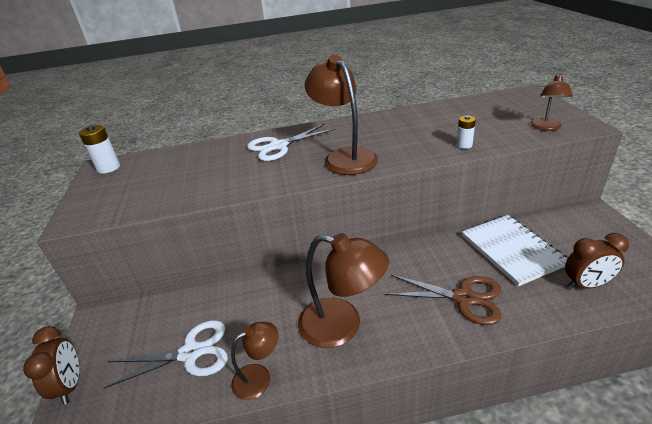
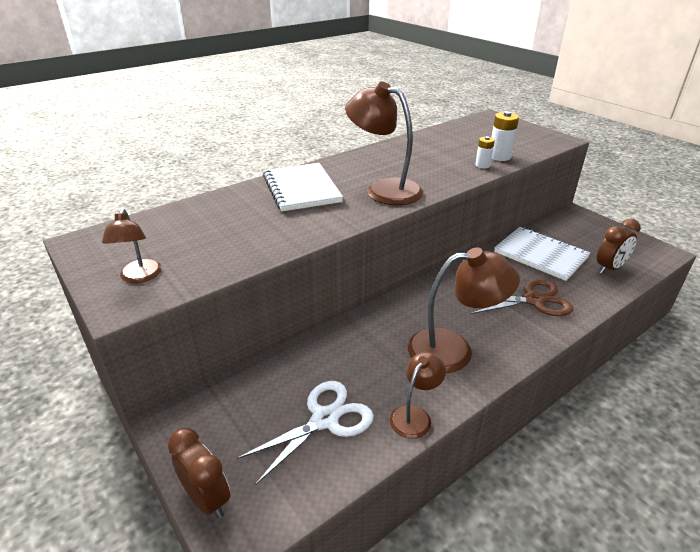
camera: 30 degrees left, 0 degrees up
(108, 168) = (97, 242): white battery -> white battery (499, 156)
(278, 146) = (301, 189): white scissors -> white notebook
(546, 128) = (533, 144): brown lamp -> brown lamp (139, 277)

